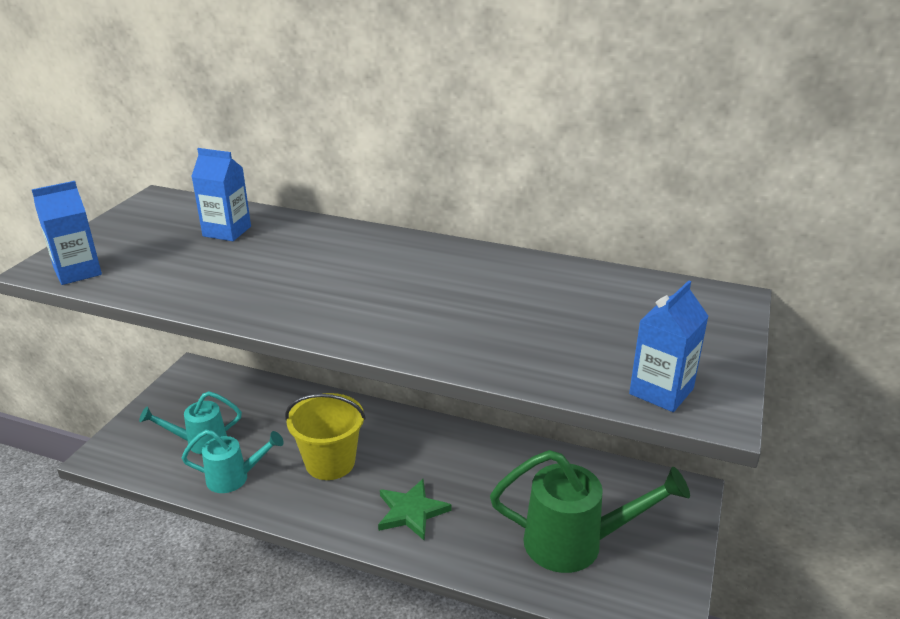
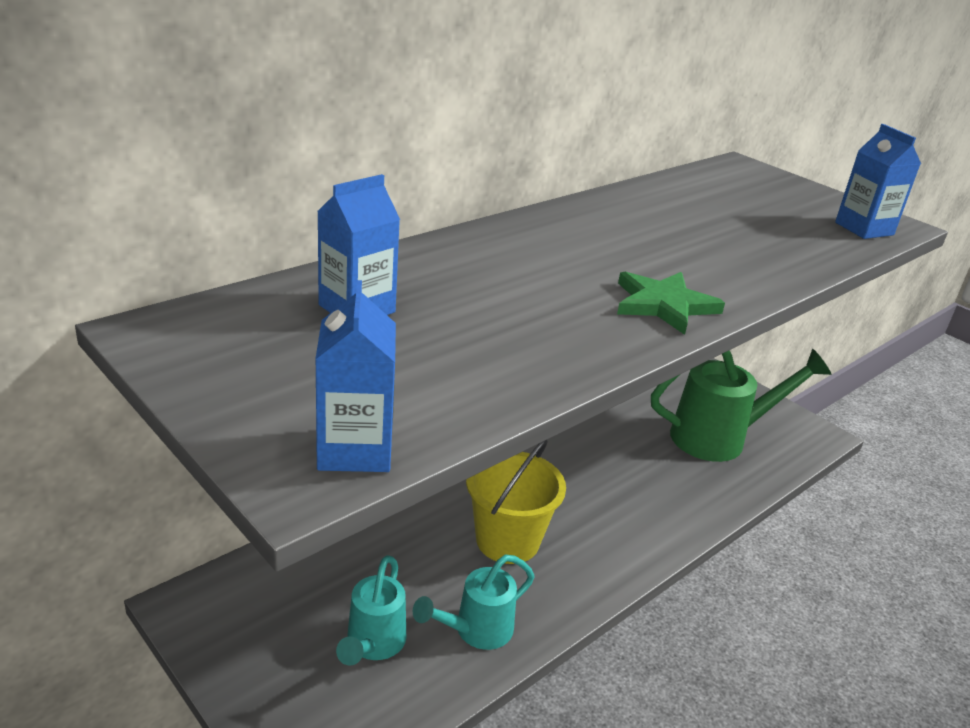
camera: 65 degrees left, 0 degrees up
(234, 478) = (476, 631): turquoise watering can -> turquoise watering can turned 150 degrees counterclockwise
(411, 511) = (625, 512): green star -> green star (664, 305)
(576, 543) = (719, 438): green watering can -> green watering can turned 45 degrees clockwise

